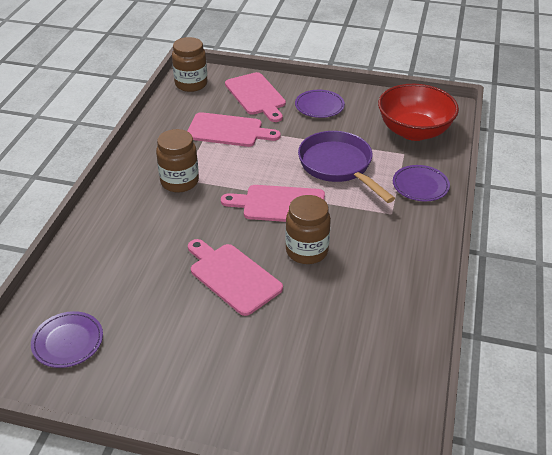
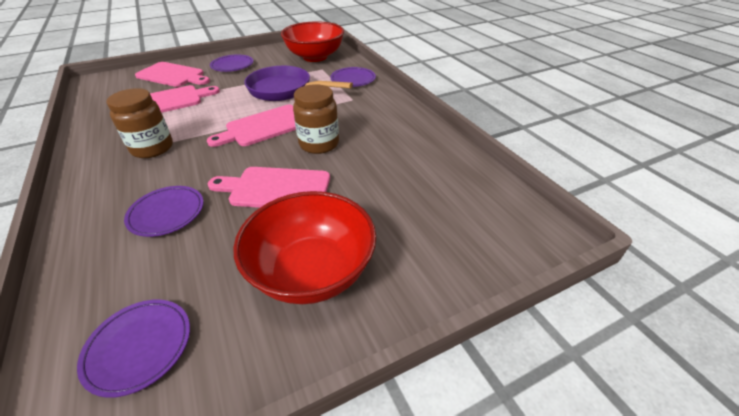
camera: 40 degrees left, 0 degrees up
(146, 253) = (167, 213): none -> purple plate
(191, 84) = (101, 86): brown jar -> none
(195, 361) = (312, 271): none -> red bowl

